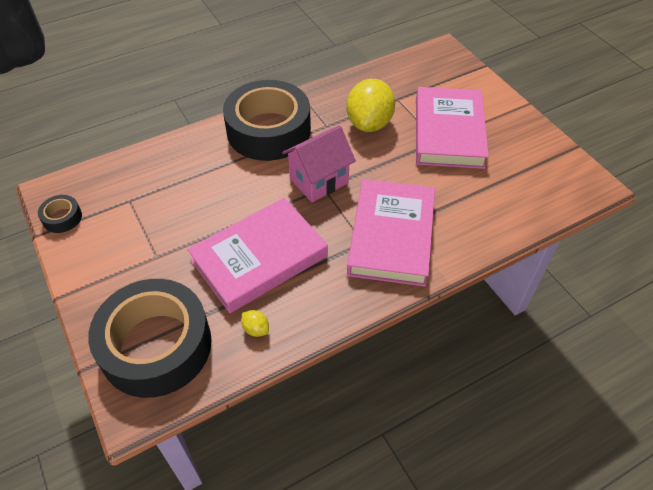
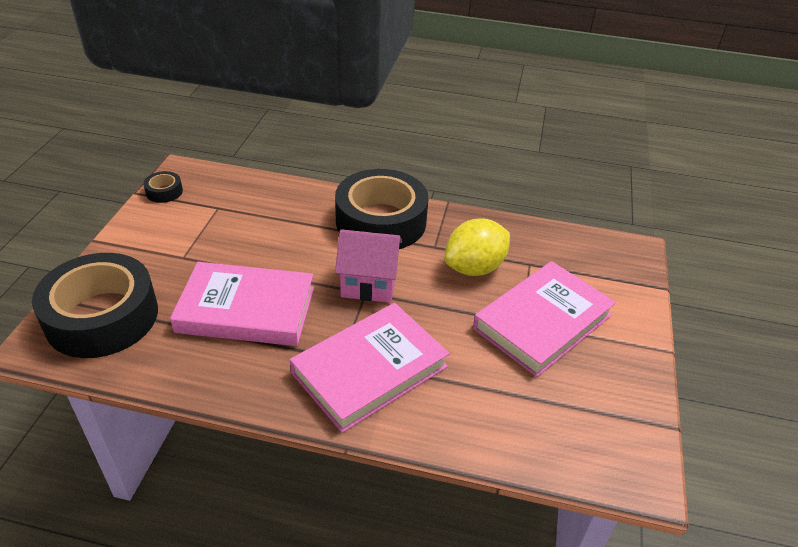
camera: 40 degrees right, 10 degrees down
(256, 329) = (174, 358): yellow lemon -> none

